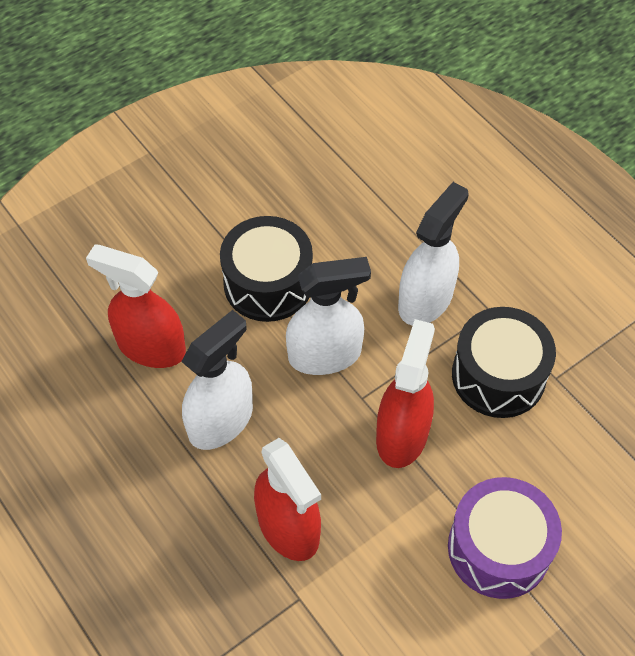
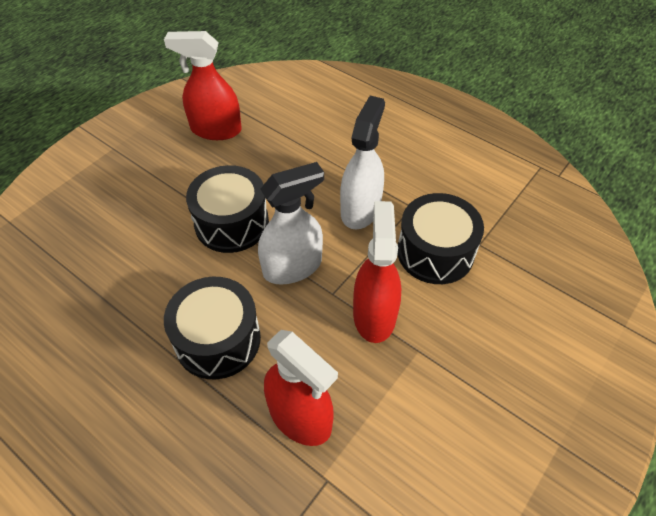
camera: 15 degrees left, 5 degrees down
(151, 346) = (143, 292): red spray bottle -> red spray bottle (215, 129)
(221, 421) = (218, 339): white spray bottle -> black drum
(498, 548) = (484, 389): purple drum -> none

